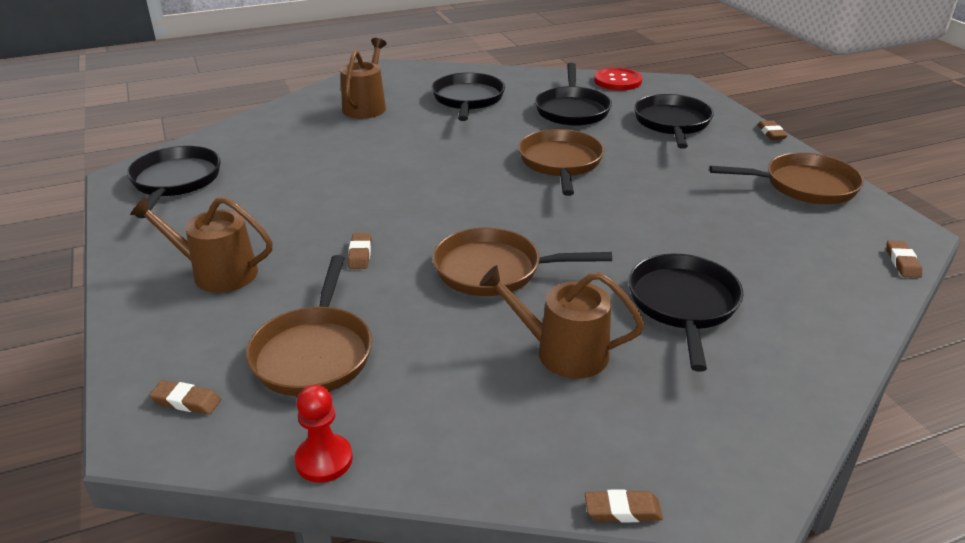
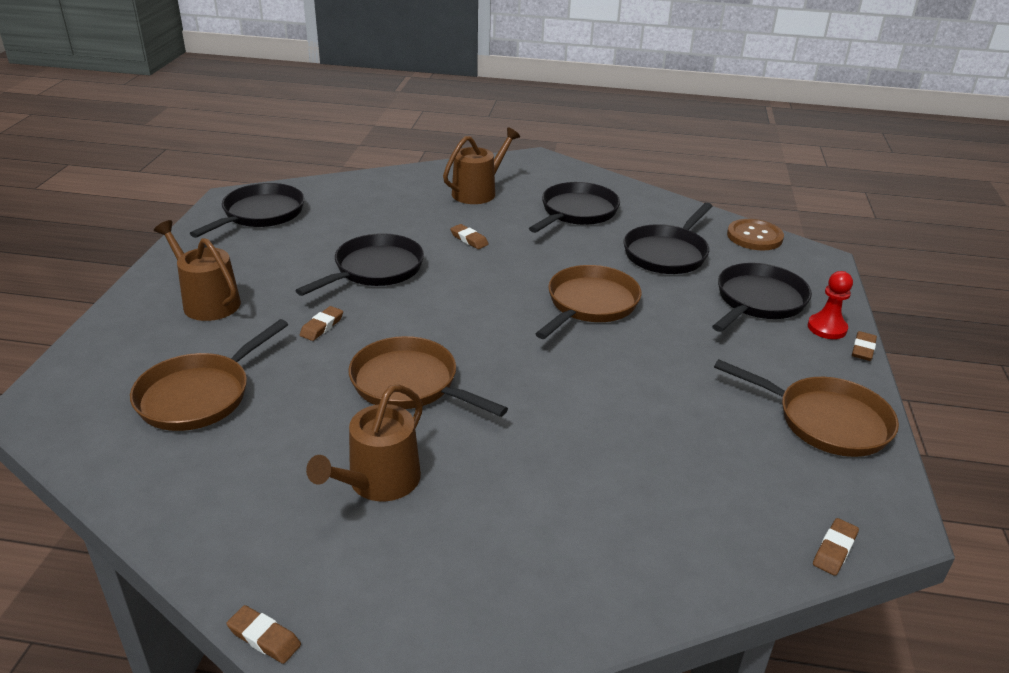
camera: 30 degrees right, 0 degrees up
(186, 401) = (83, 394): brown eraser -> brown eraser (469, 239)
(324, 460) = (114, 482): red pawn -> red pawn (827, 328)
(563, 352) = (379, 482): brown watering can -> brown watering can turned 105 degrees counterclockwise
(617, 81) = (754, 236): red button -> brown button
(683, 305) = (536, 488): black pan -> black pan (374, 270)

